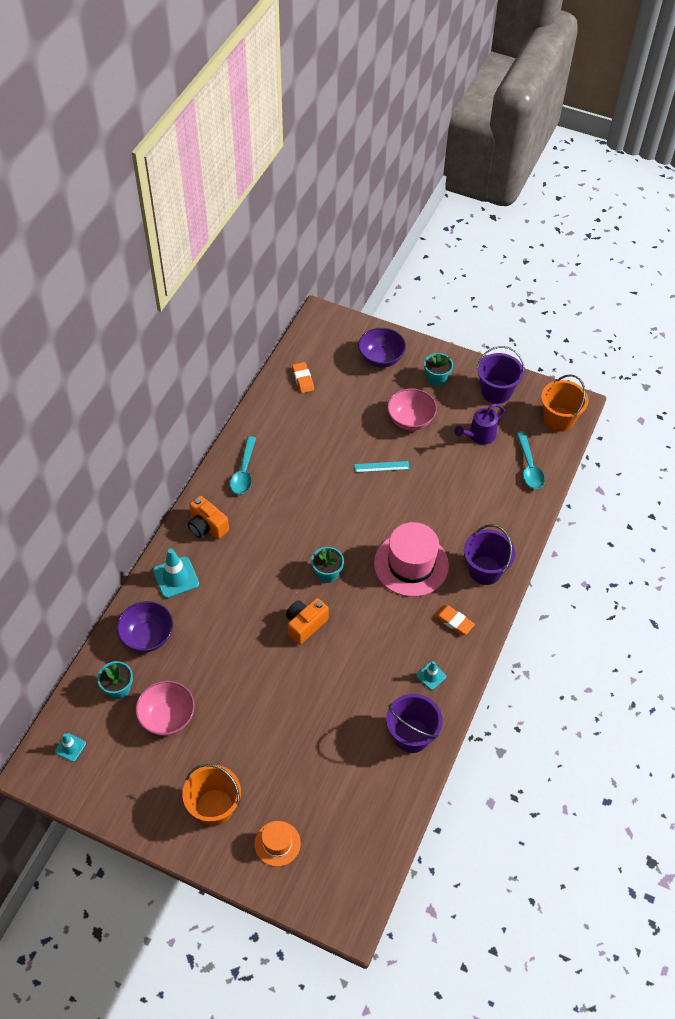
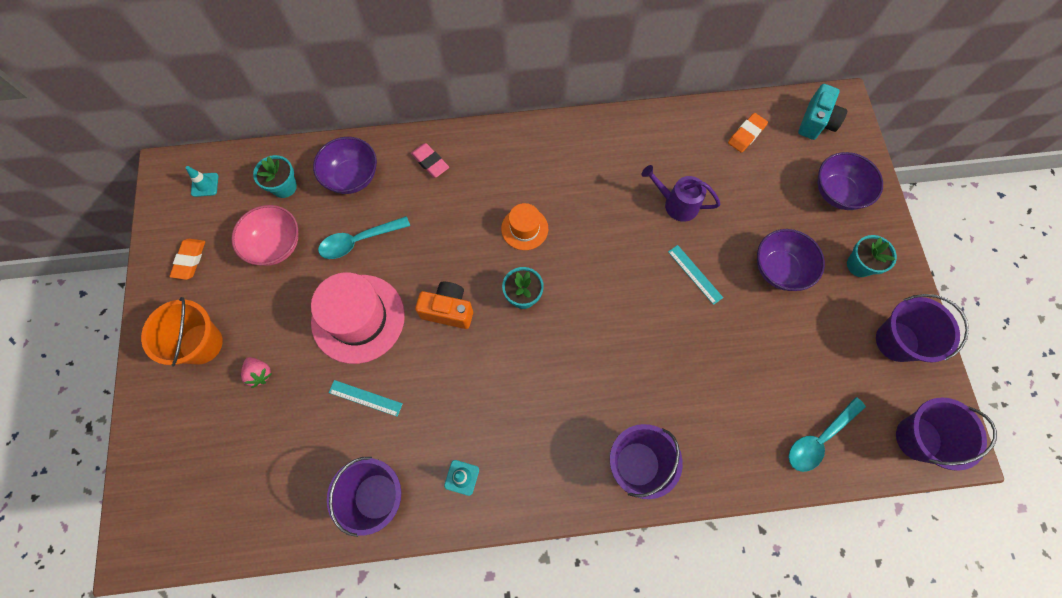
camera: 60 degrees right, 15 degrees up
(176, 577) = (430, 162): turquoise traffic cone -> pink eraser
(207, 526) = (504, 154): orange camera -> none
(244, 472) = (591, 149): turquoise spoon -> turquoise spoon (359, 241)
(268, 774) = (259, 374): none -> pink strawberry
(277, 843) = (188, 426): orange hat -> orange hat (524, 228)
(323, 337) = (816, 122): none -> turquoise camera
(335, 710) = (365, 398): none -> turquoise ruler
(410, 420) = (780, 269): pink bowl -> purple bowl
(411, 564) = (590, 376): pink hat -> pink hat (358, 318)
(454, 621) = (546, 465): orange eraser -> orange eraser (190, 260)
(479, 436) = (817, 356): purple watering can -> purple watering can (676, 204)
(559, 419) = (918, 438): orange bucket -> purple bucket

